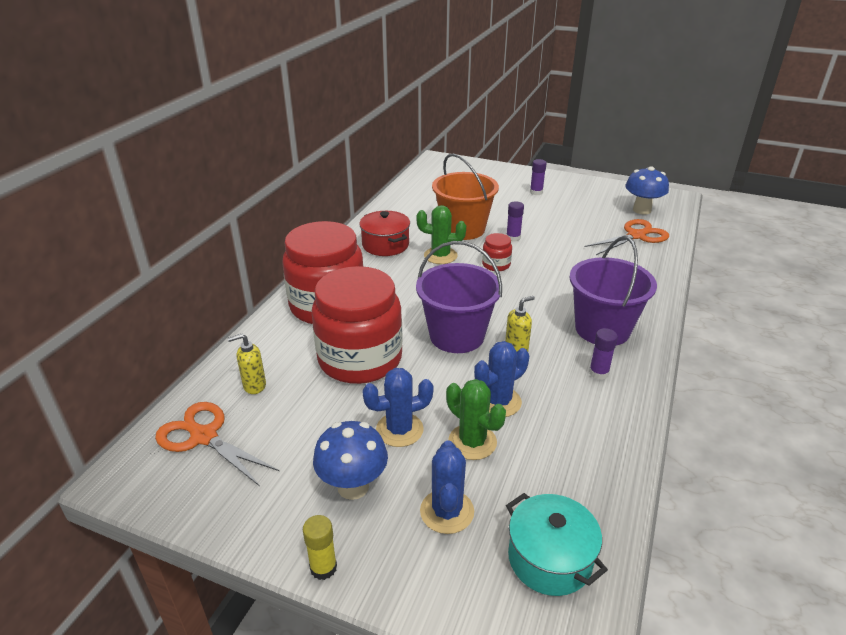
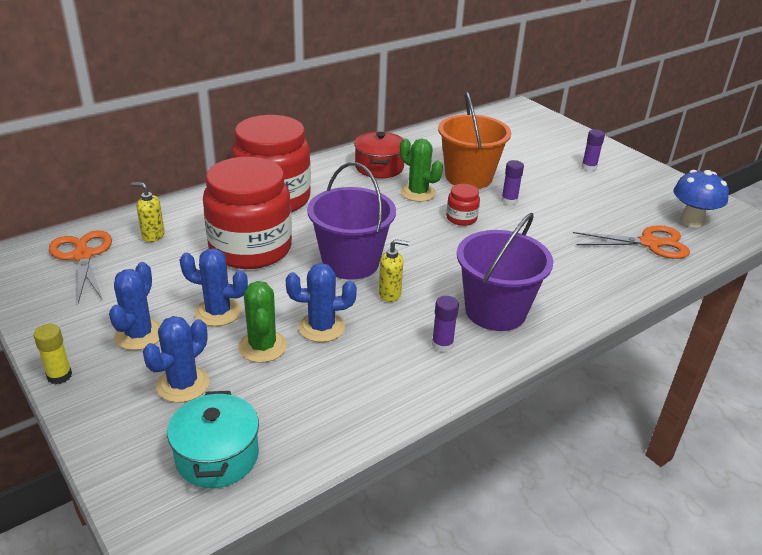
camera: 30 degrees right, 0 degrees up
(353, 486) = (139, 335): blue mushroom -> blue cactus

